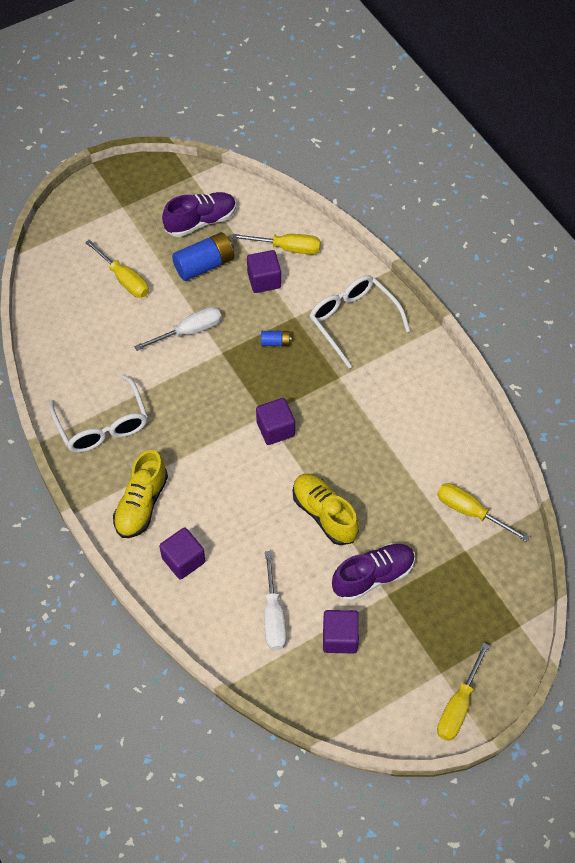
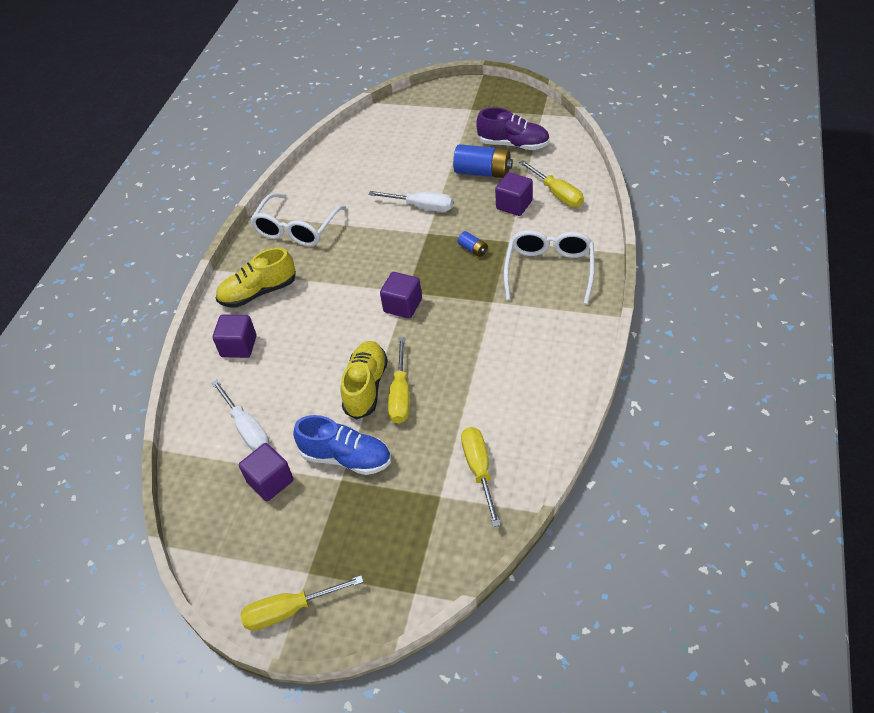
camera: 50 degrees right, 10 degrees down
(124, 279) = (418, 151): yellow screwdriver -> yellow screwdriver (401, 395)
(273, 615) = (247, 428): white screwdriver -> white screwdriver turned 75 degrees counterclockwise
(373, 576) = (346, 458): purple shoe -> blue shoe

